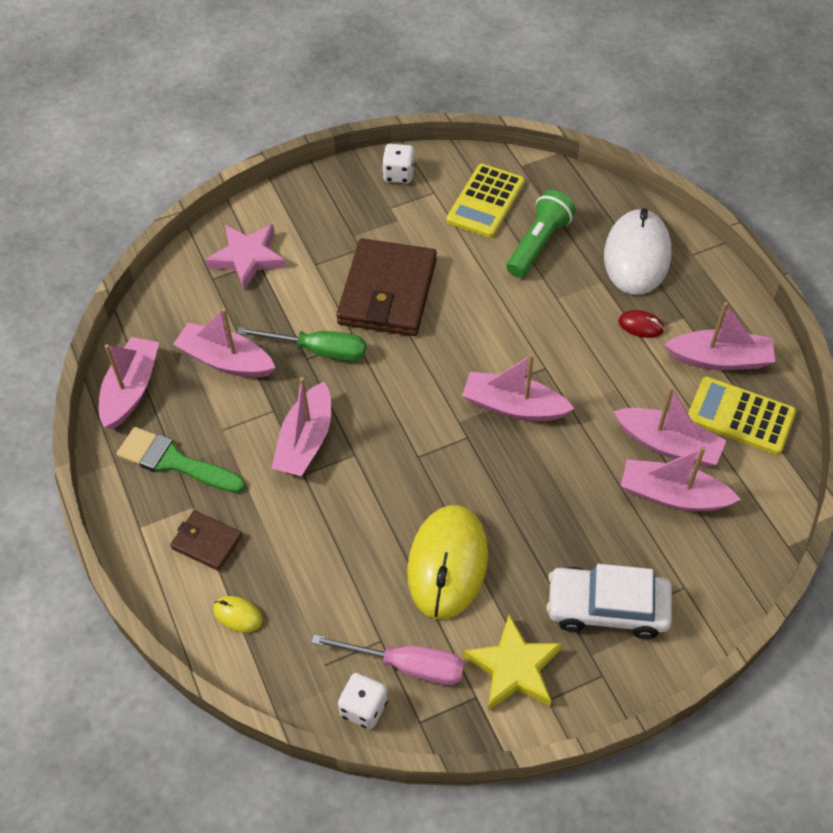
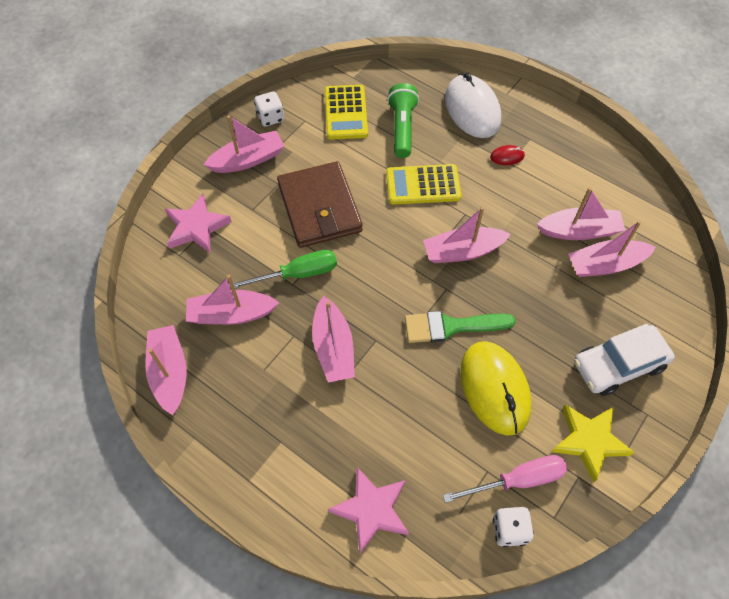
camera: 30 degrees left, 5 degrees up
(174, 462) = (242, 414): green brush -> green brush (451, 326)
(207, 542) = (310, 465): brown wallet -> none
(237, 615) = (371, 510): yellow mouse -> pink star
(719, 359) = (571, 158): pink boat -> pink boat (248, 160)
(740, 416) = (609, 190): yellow calculator -> yellow calculator (423, 185)

